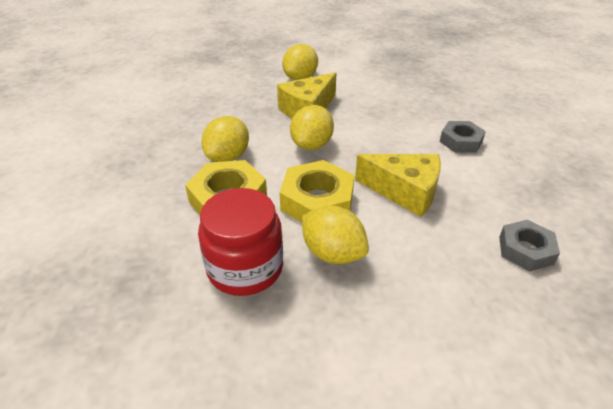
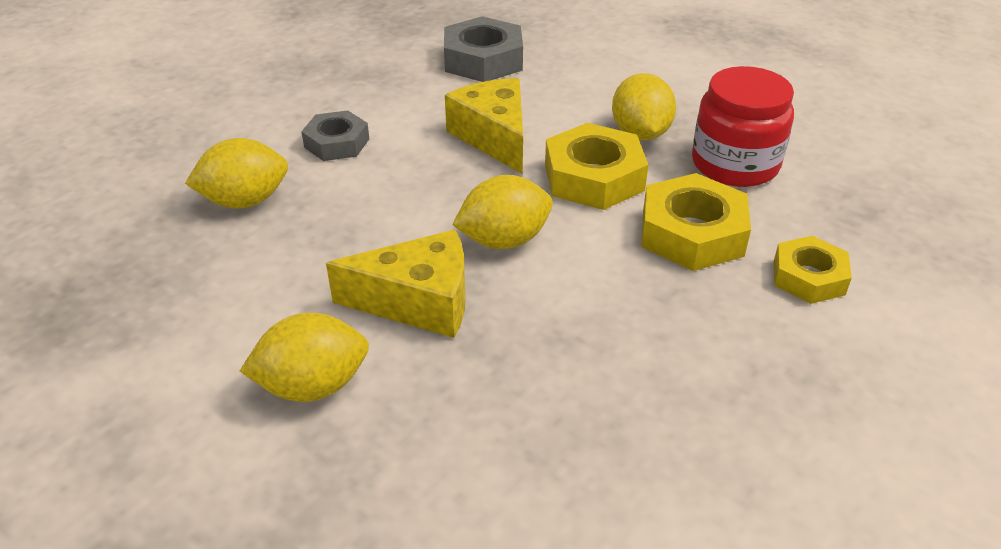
camera: 135 degrees left, 0 degrees up
(145, 210) = (808, 277): none -> yellow nut
(228, 157) = (636, 291): yellow lemon -> yellow lemon (245, 201)
(525, 250) = (483, 60): grey nut -> grey nut, size x1.55

